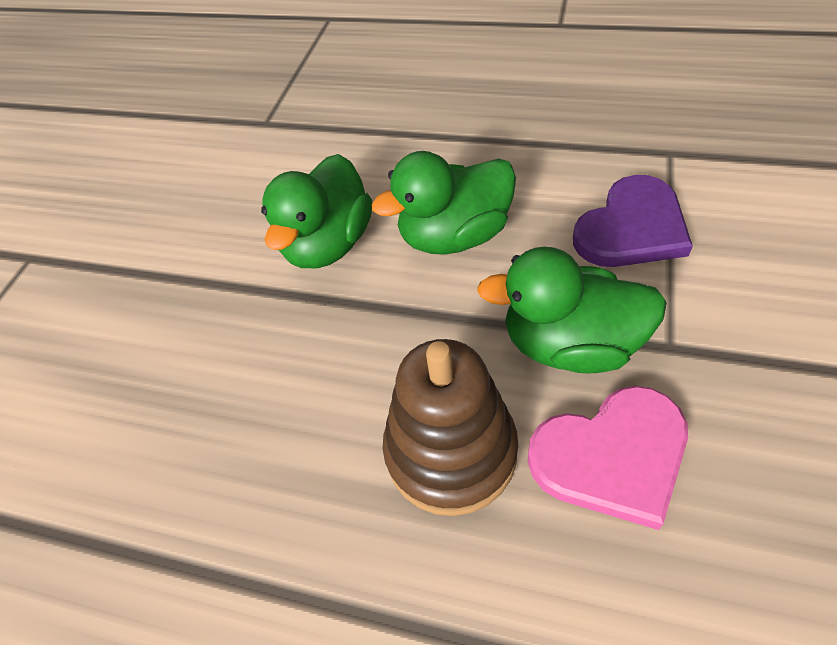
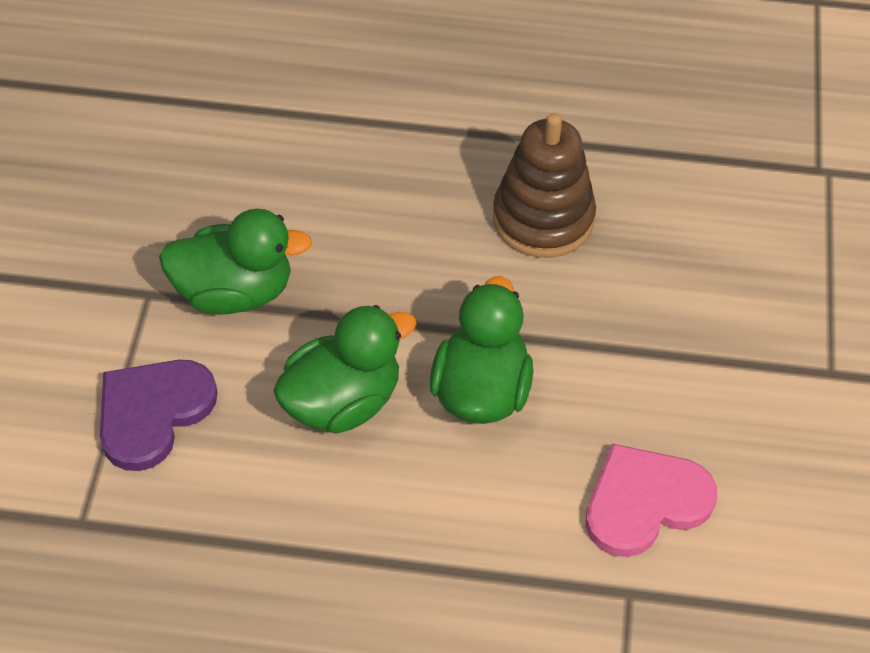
camera: 165 degrees right, 0 degrees up
(451, 451) = (336, 210): brown stacking toy -> brown stacking toy (543, 219)
(611, 456) = (215, 212): pink heart -> pink heart (645, 502)

